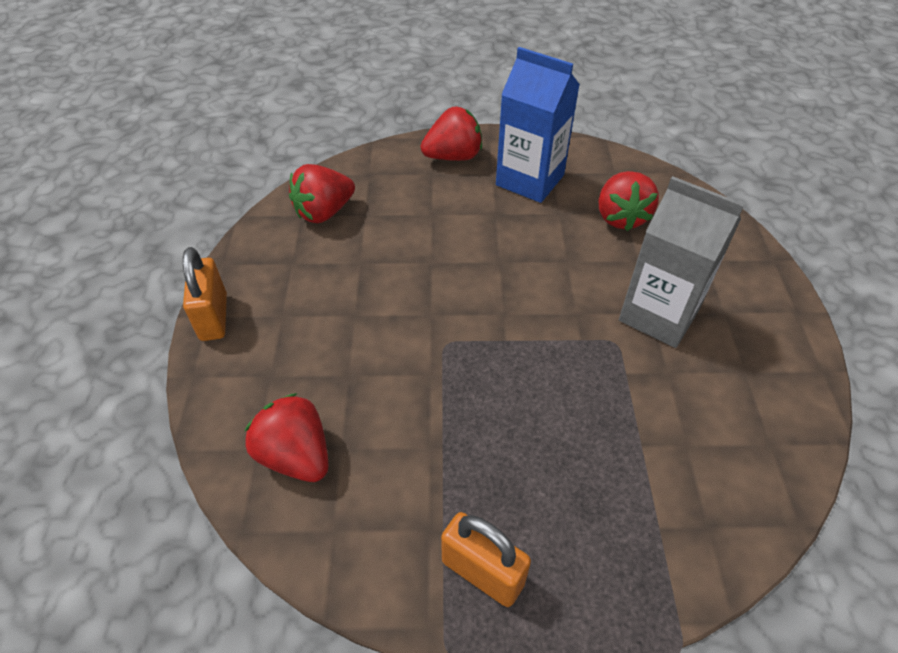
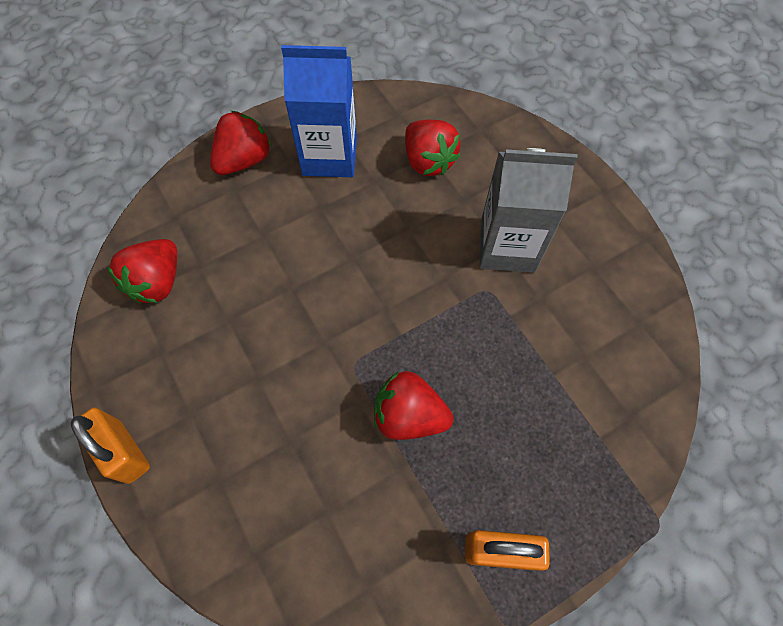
camera: 30 degrees left, 15 degrees up
(296, 455) = (293, 542): red strawberry -> red strawberry (409, 415)

